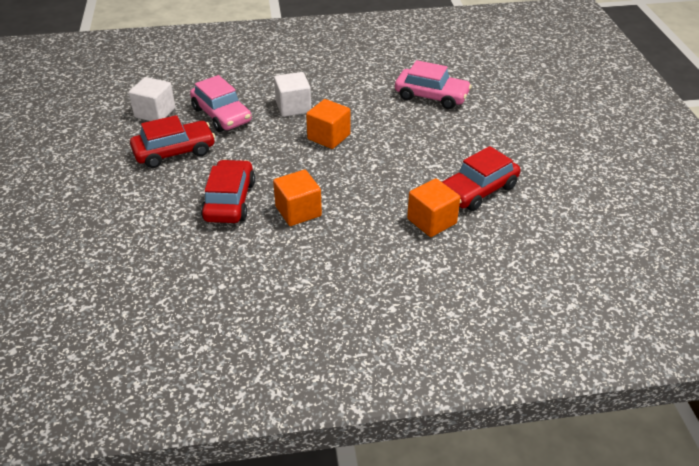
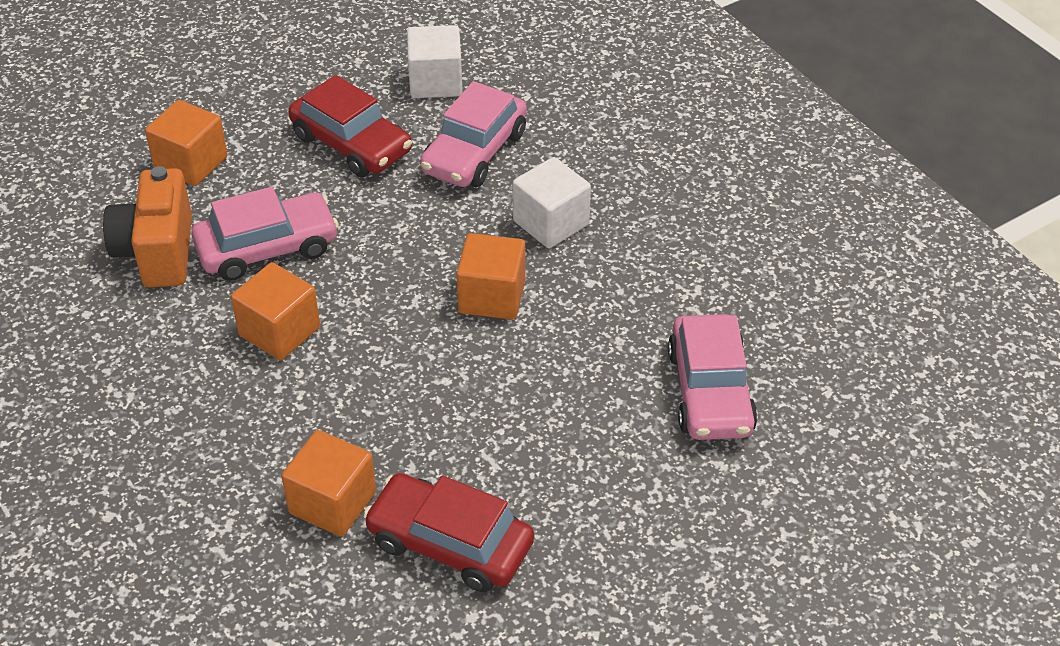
camera: 65 degrees right, 5 degrees up
(129, 214) = (191, 163): none -> orange cube
(195, 244) = (157, 252): none -> orange camera
(229, 201) = (267, 248): red car -> pink car

